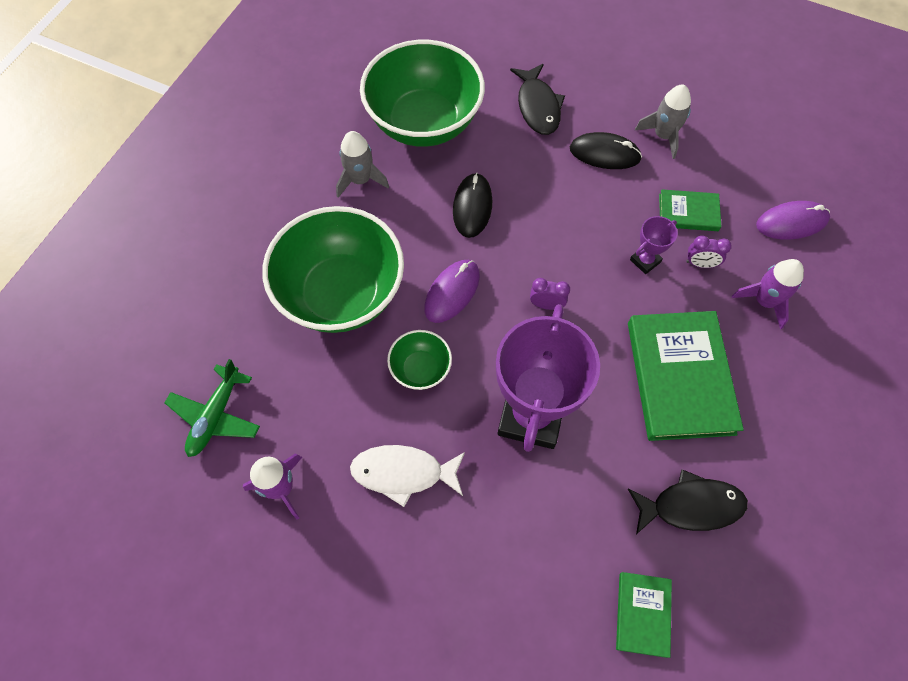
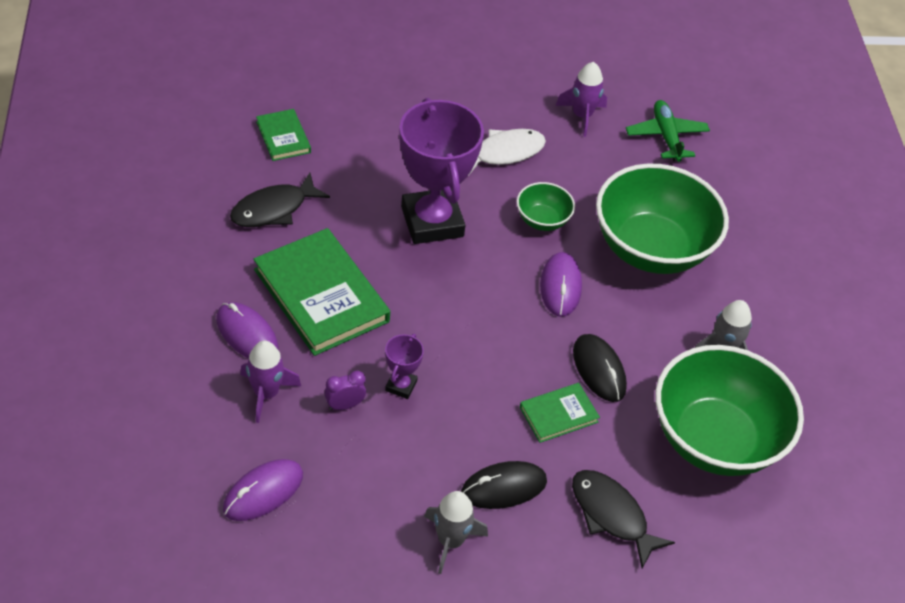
camera: 145 degrees right, 15 degrees down
(546, 305) = (471, 308): purple clock -> none
(688, 212) = (380, 456): green book -> green book (558, 415)
(764, 365) = (247, 334): none -> purple mouse

